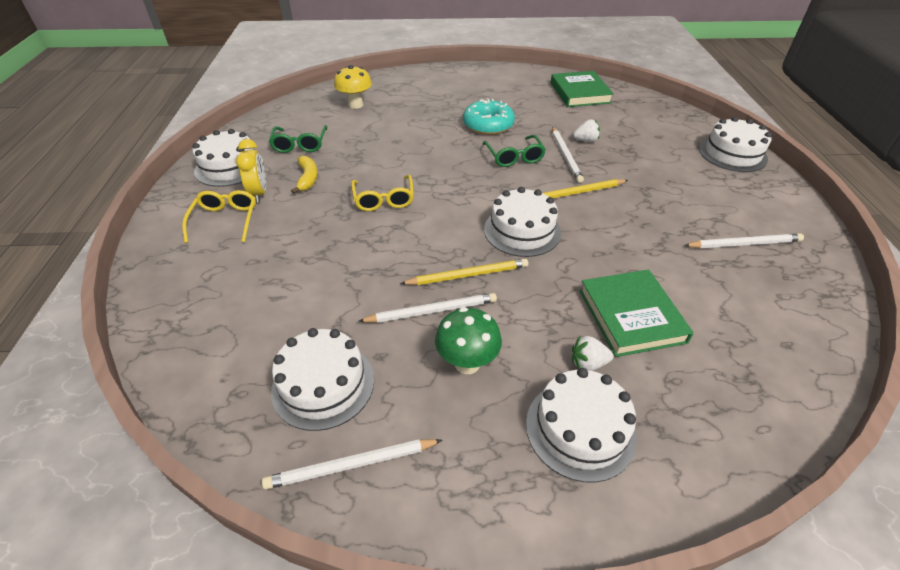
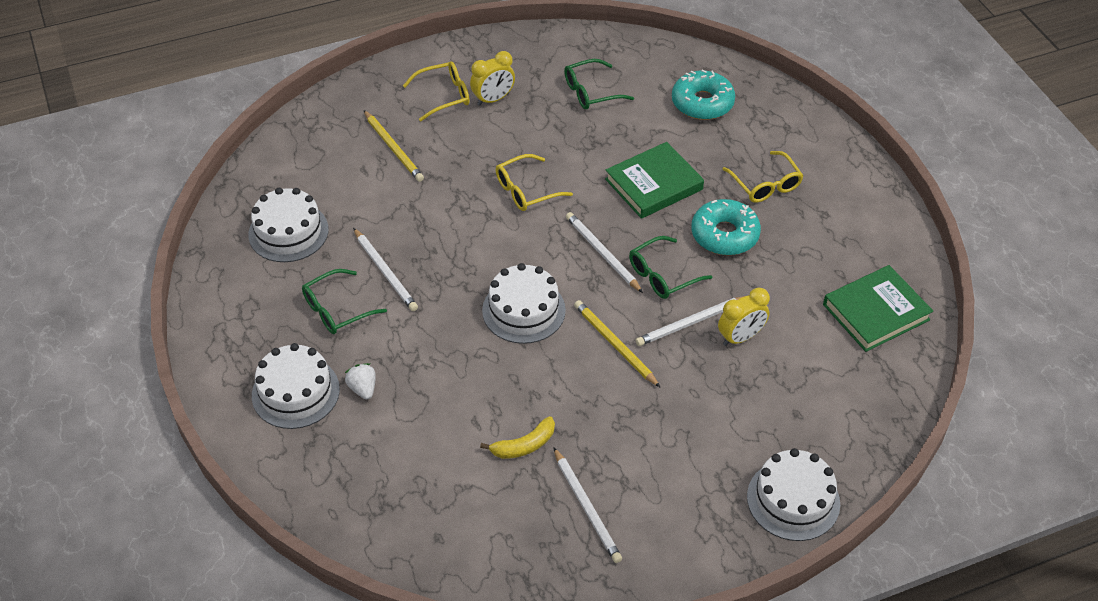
camera: 70 degrees right, 5 degrees up
(229, 167) = (524, 60): white cake -> none
(307, 178) = (533, 122): yellow banana -> yellow banana (524, 445)
(351, 465) = (229, 271): white pencil -> white pencil (602, 253)
(356, 105) = (702, 103): yellow mushroom -> turquoise donut
(451, 101) = (765, 185): none -> yellow glasses
(467, 363) = (336, 310): green mushroom -> green glasses
(468, 275) = (440, 284): yellow pencil -> yellow pencil (393, 148)
(586, 140) = (740, 337): white strawberry -> yellow clock
(631, 316) = (431, 413): green book -> green book (653, 184)

